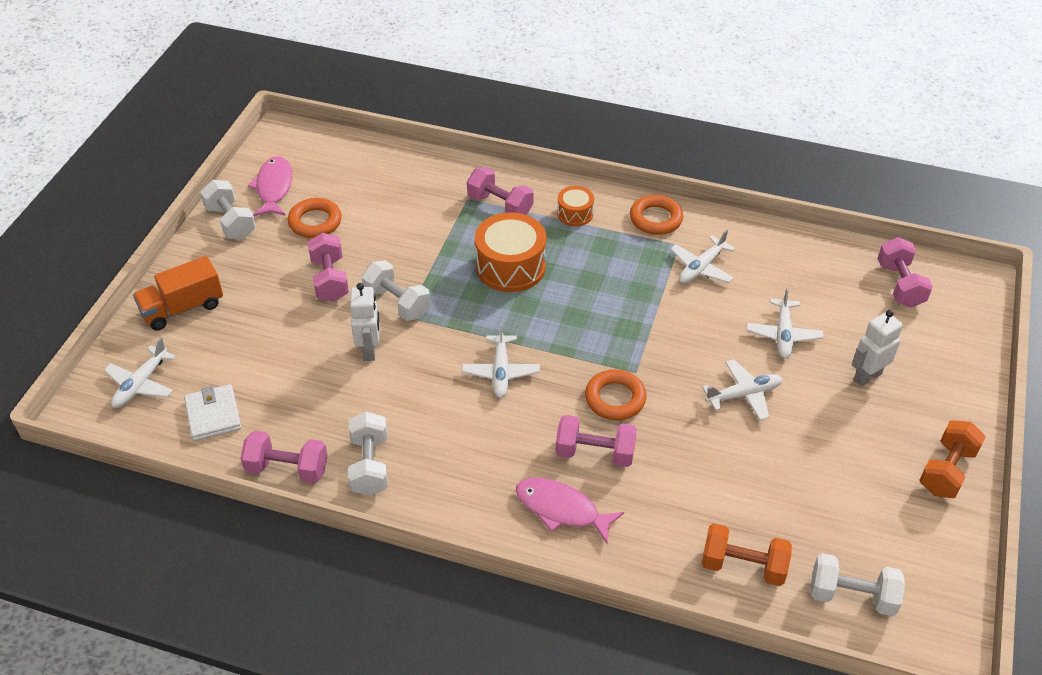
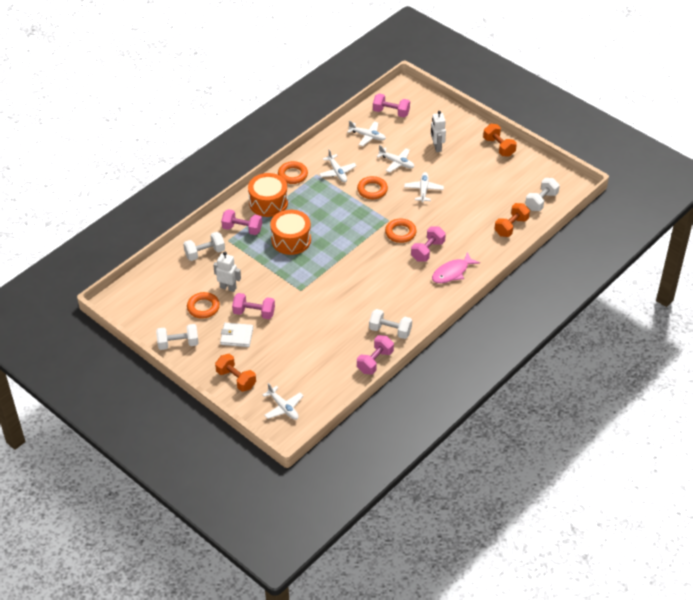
camera: 65 degrees left, 0 degrees up
(182, 308) = (236, 379): orange truck -> orange dumbbell
(213, 415) = (323, 382): white wallet -> white wallet (236, 336)
(274, 188) = (161, 318): pink fish -> none
(370, 350) = (315, 311): white robot -> white robot (228, 287)
(397, 303) = (289, 291): white dumbbell -> white dumbbell (205, 253)
(500, 205) = (242, 229): pink dumbbell -> pink dumbbell turned 45 degrees clockwise
(501, 372) = (360, 266): white plane -> white plane (368, 136)
(575, 214) = (268, 203): orange drum -> orange drum, size x1.86
(692, 325) = (372, 190): none -> orange ring

